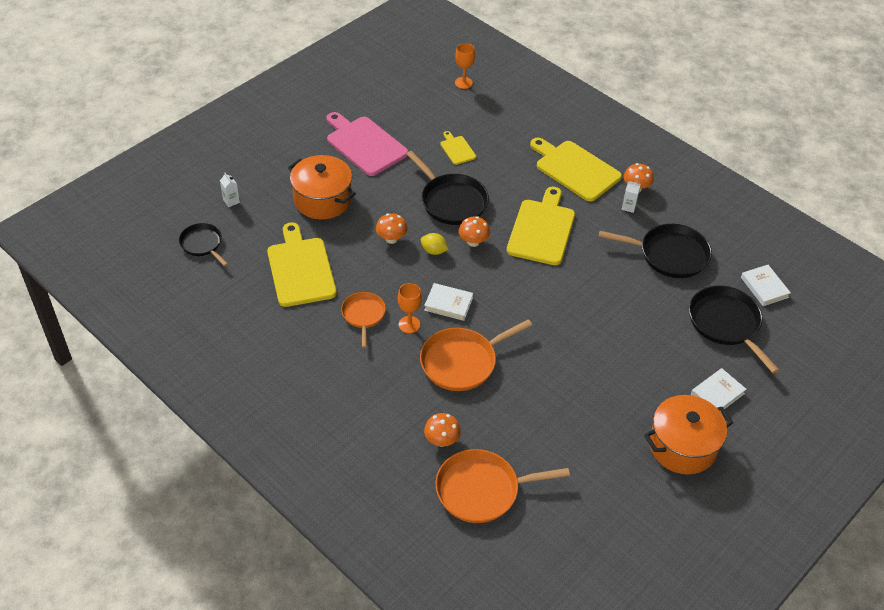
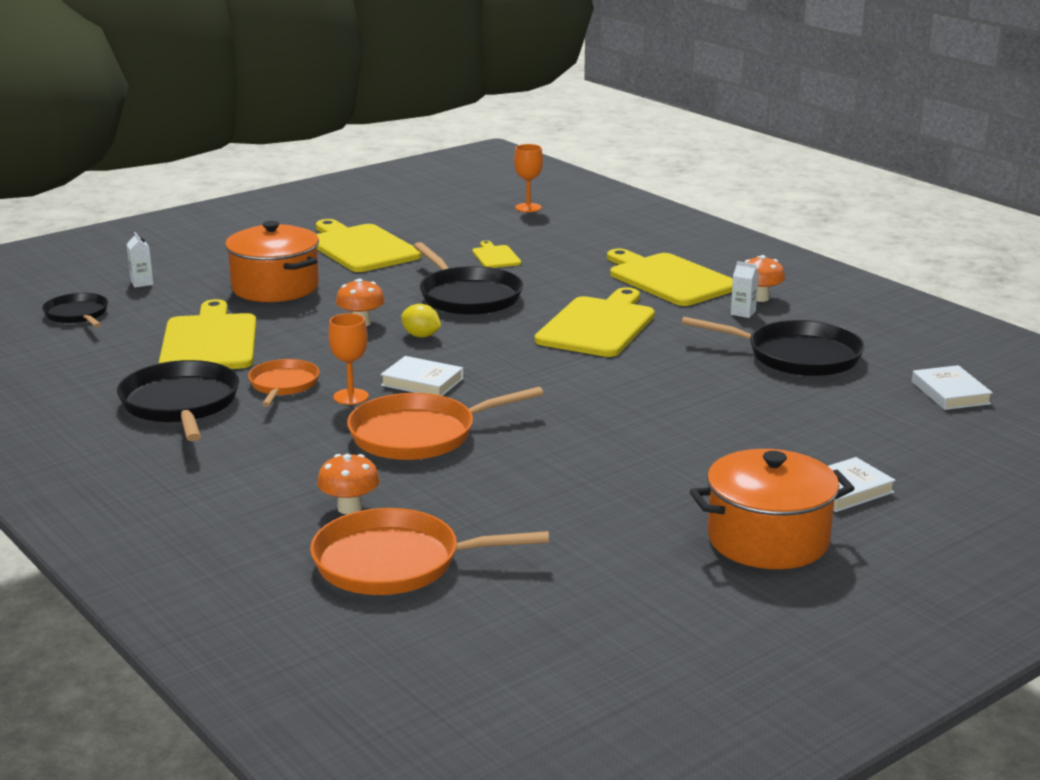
camera: 10 degrees right, 25 degrees down
(364, 144) = (361, 248): pink cutting board -> yellow cutting board
(473, 242) = (486, 331): orange mushroom -> none
(726, 323) = (876, 423): black pan -> black pan (180, 404)

